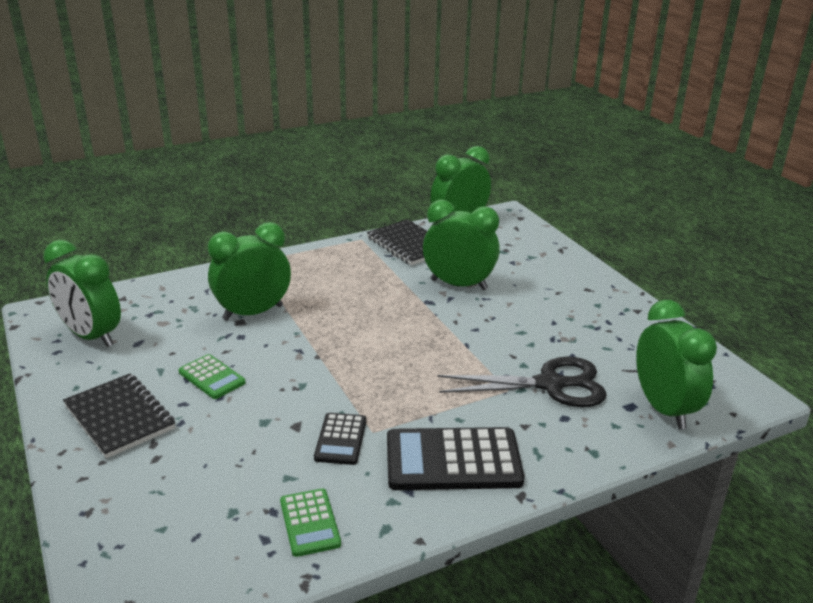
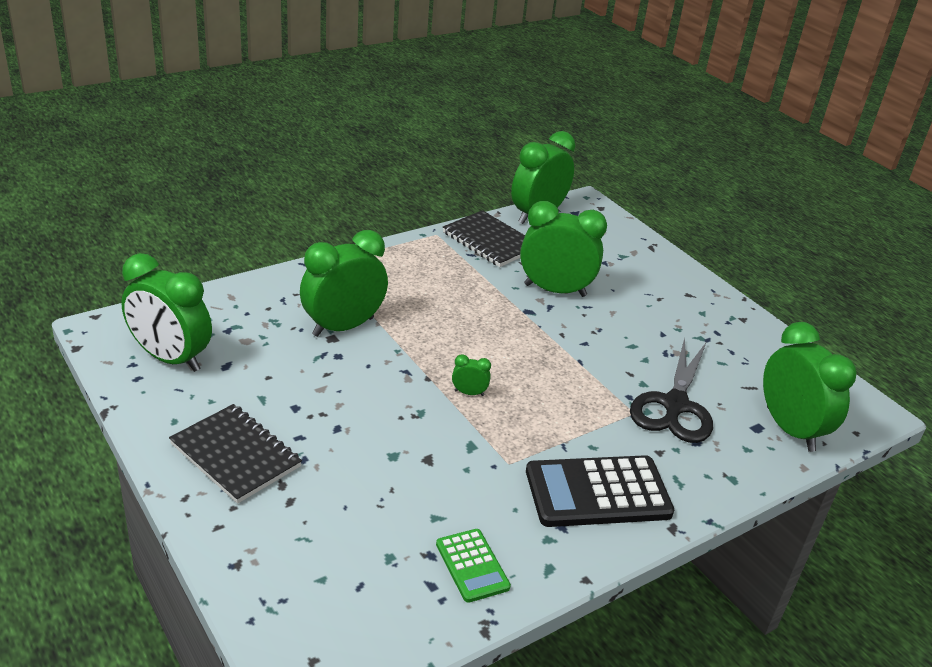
camera: 10 degrees left, 5 degrees up
(212, 377) = (321, 405): green calculator -> none
(340, 439) = (478, 473): black calculator -> none
(352, 369) = (469, 393): none -> green clock
(550, 384) = (675, 405): black scissors -> black scissors turned 120 degrees clockwise

